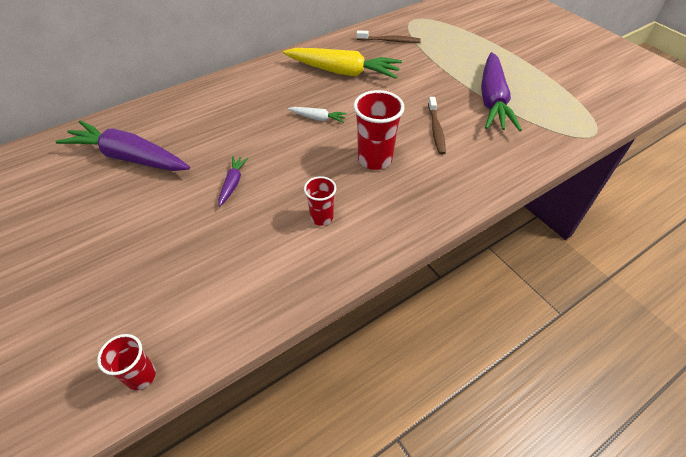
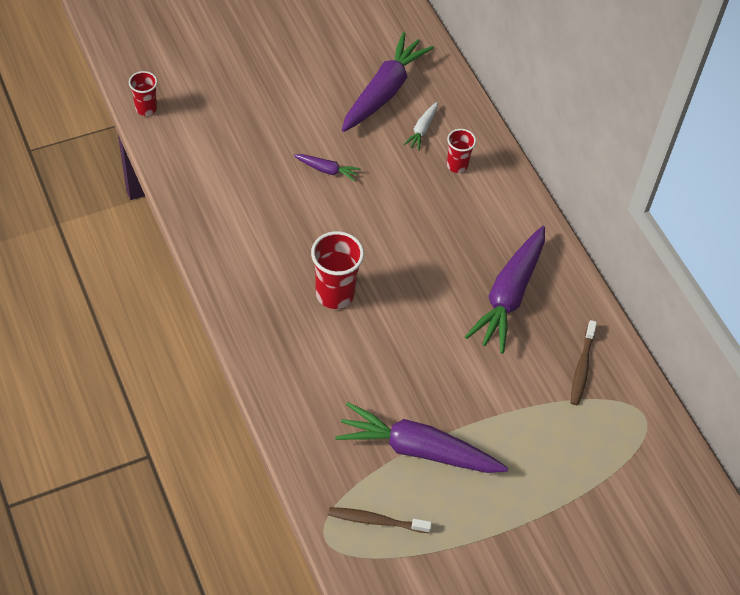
camera: 95 degrees right, 5 degrees up
(318, 118) = (416, 254): white carrot -> white carrot (422, 130)
(321, 217) = (264, 234): red cup -> red cup (457, 165)
(343, 72) = (509, 296): yellow carrot -> purple carrot
(436, 130) = (372, 367): brown toothbrush -> brown toothbrush (376, 521)

